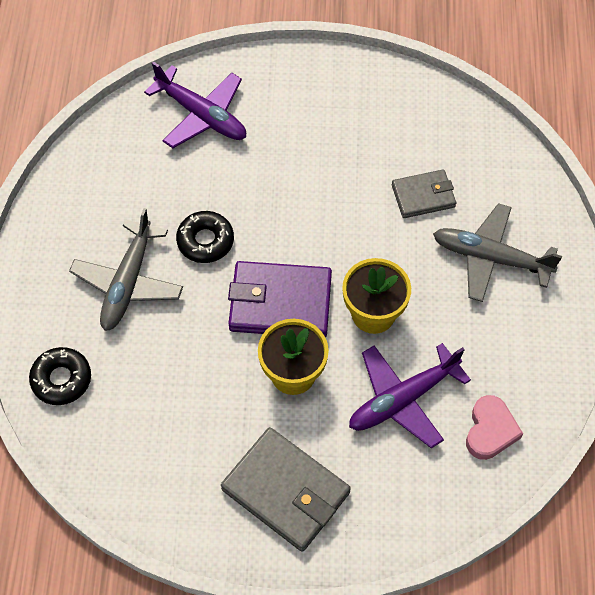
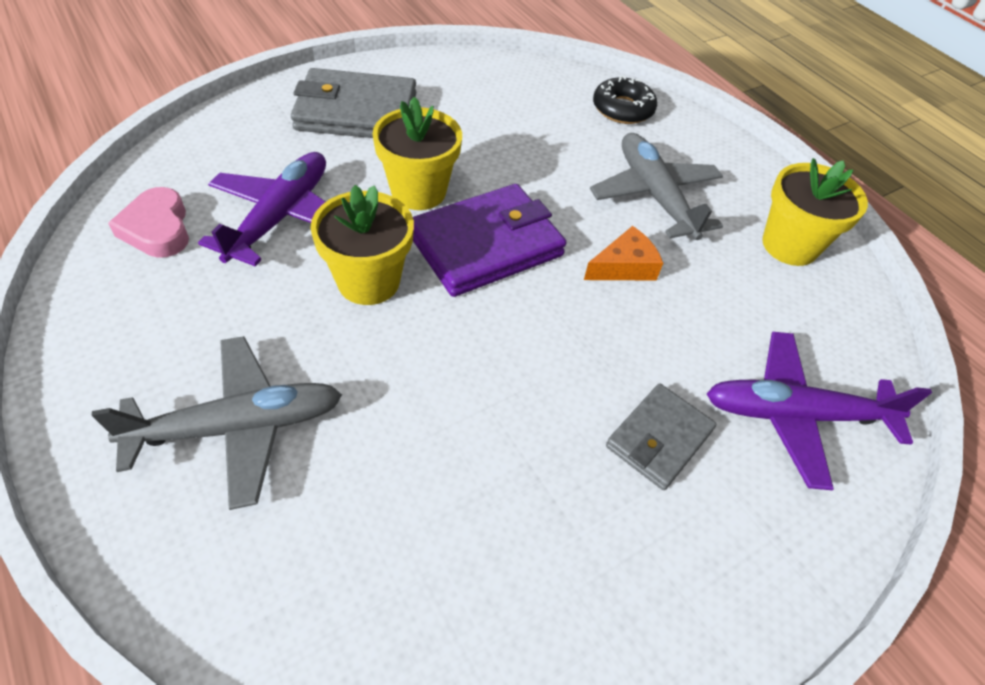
camera: 140 degrees right, 10 degrees down
(82, 199) = (789, 245): none -> yellow flower pot
(205, 241) = (624, 266): black donut -> orange cheese
(423, 196) = (396, 469): grey wallet -> grey wallet (659, 438)

